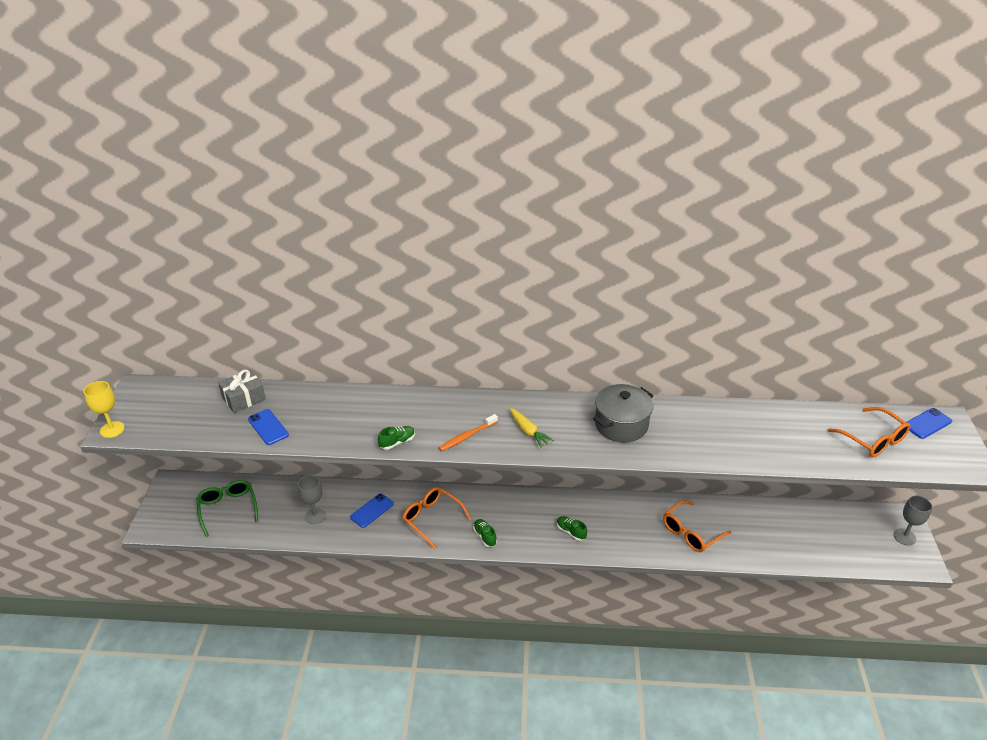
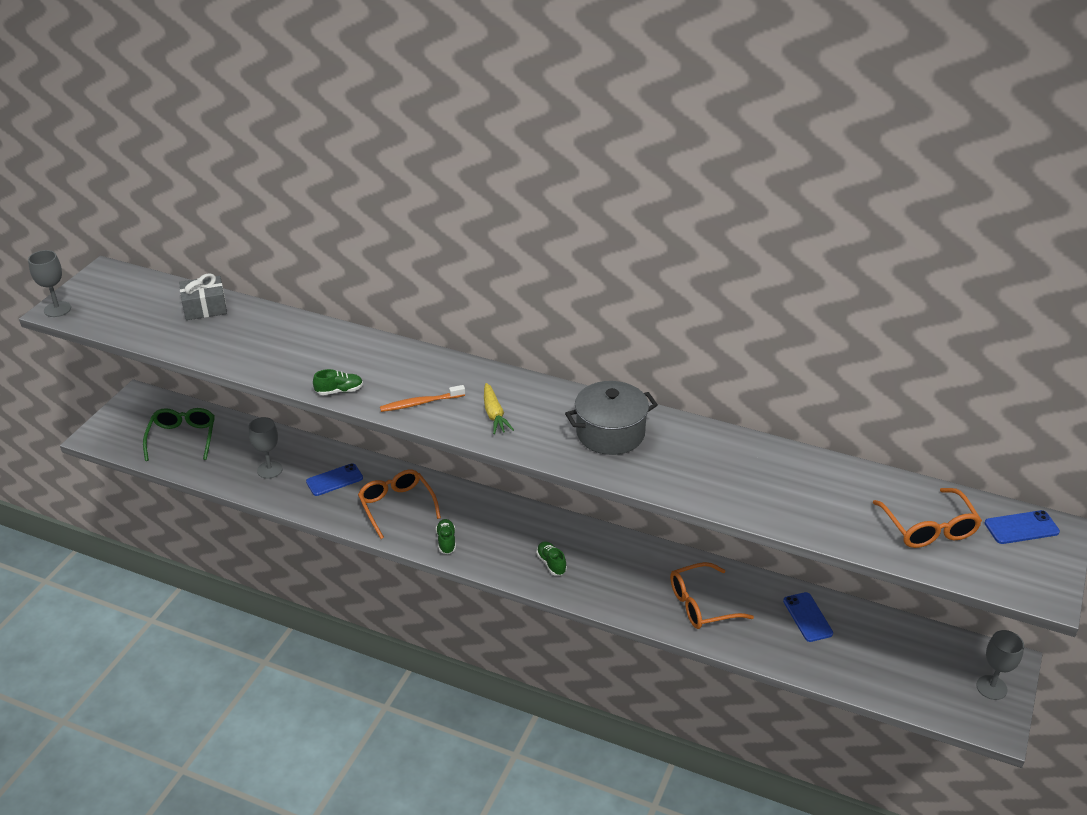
camera: 20 degrees right, 0 degrees up
(112, 429) = (57, 309): yellow goblet -> grey goblet
(268, 427) = (212, 343): blue phone -> blue phone (807, 617)

